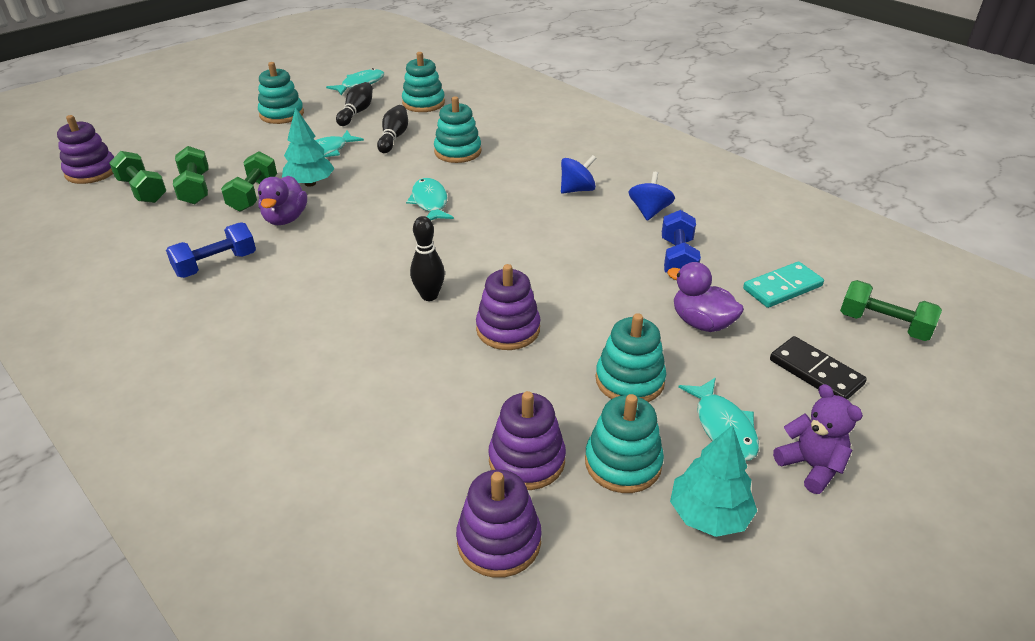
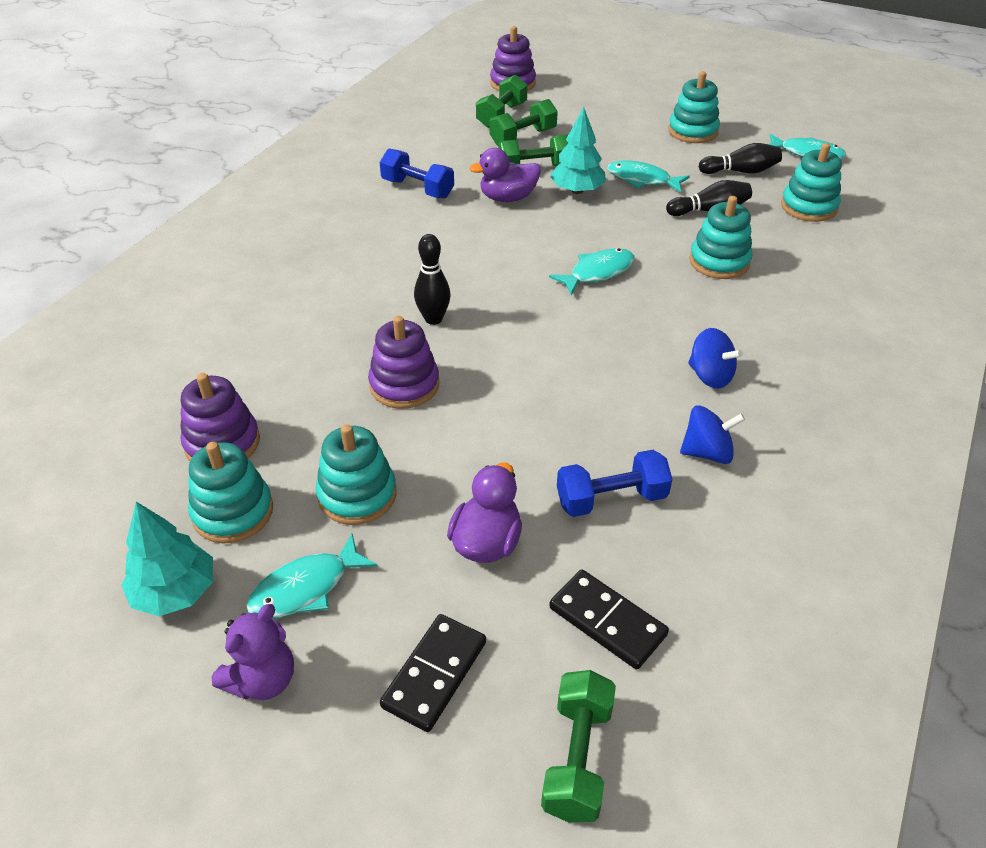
camera: 70 degrees right, 5 degrees up
(499, 541) = (125, 448): purple stacking toy -> none
(782, 287) = (607, 621): turquoise domino -> black domino

